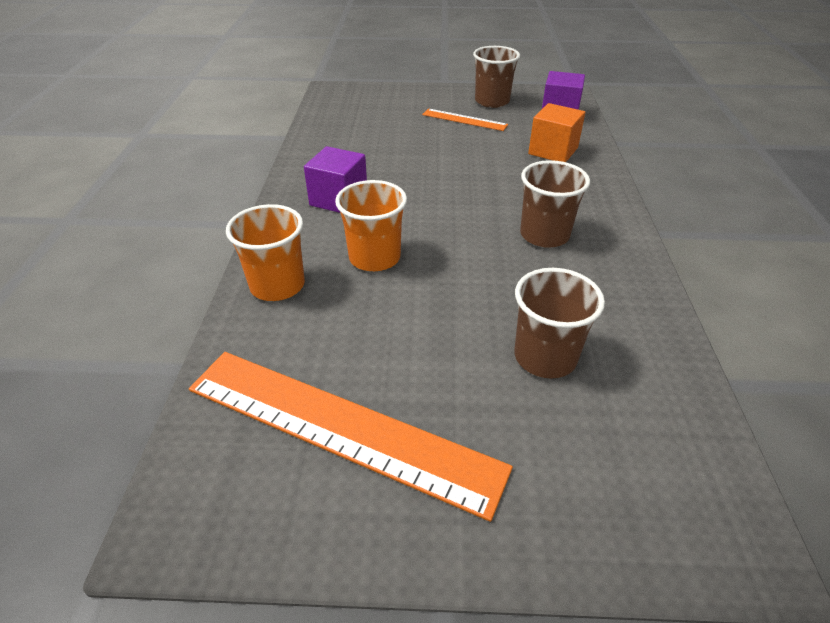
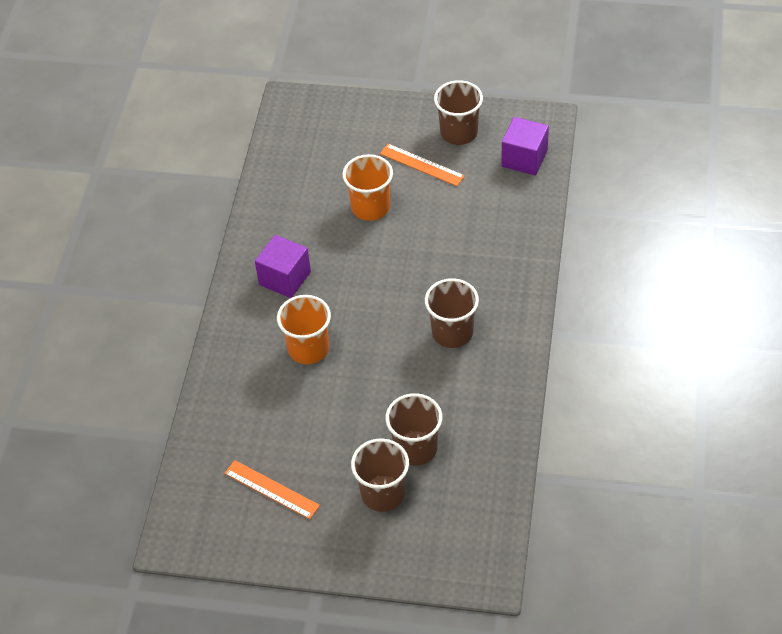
camera: 10 degrees right, 10 degrees up
(277, 285) = (232, 372): orange cup -> orange cup (370, 207)
(341, 427) = (271, 489): orange ruler -> orange ruler, size x0.49
(517, 421) = (383, 493): none -> brown cup
(553, 151) = (496, 221): orange cube -> none

